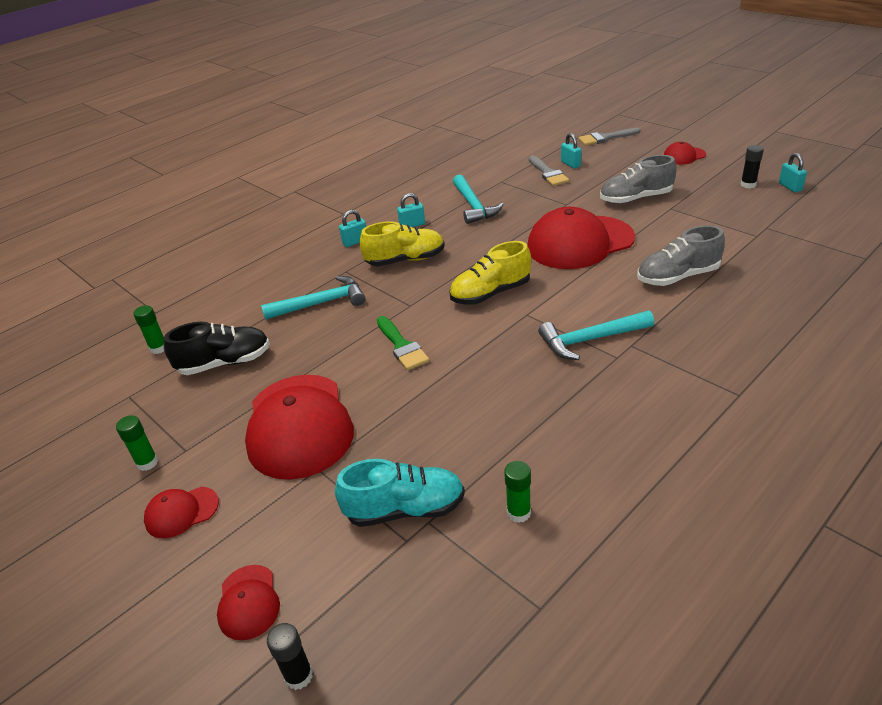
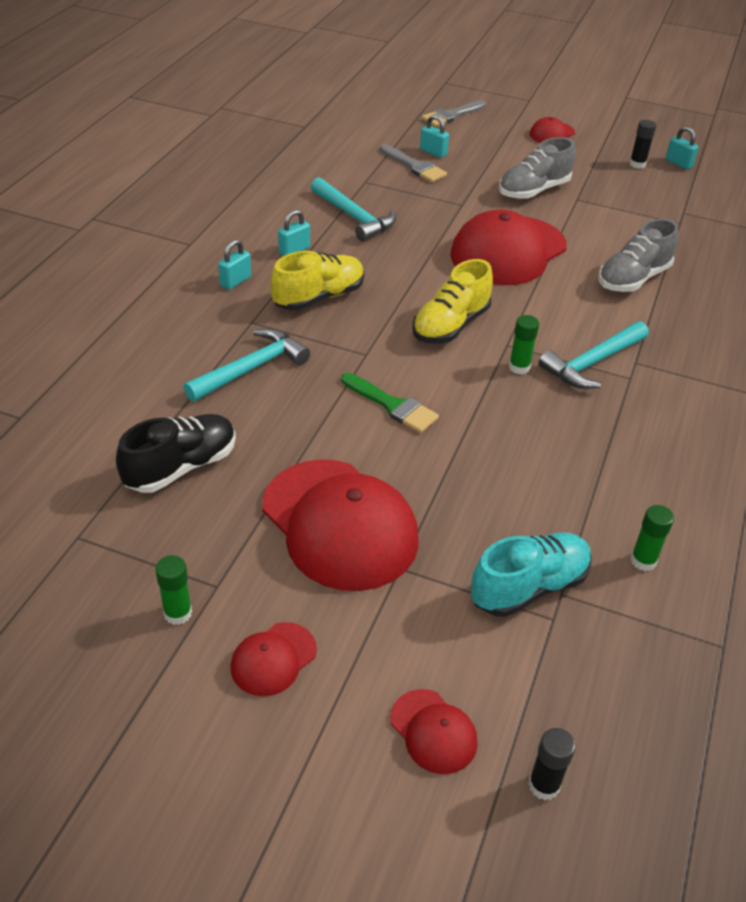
camera: 30 degrees left, 5 degrees up
(158, 348) = (68, 465): green glue stick -> green glue stick (519, 367)

